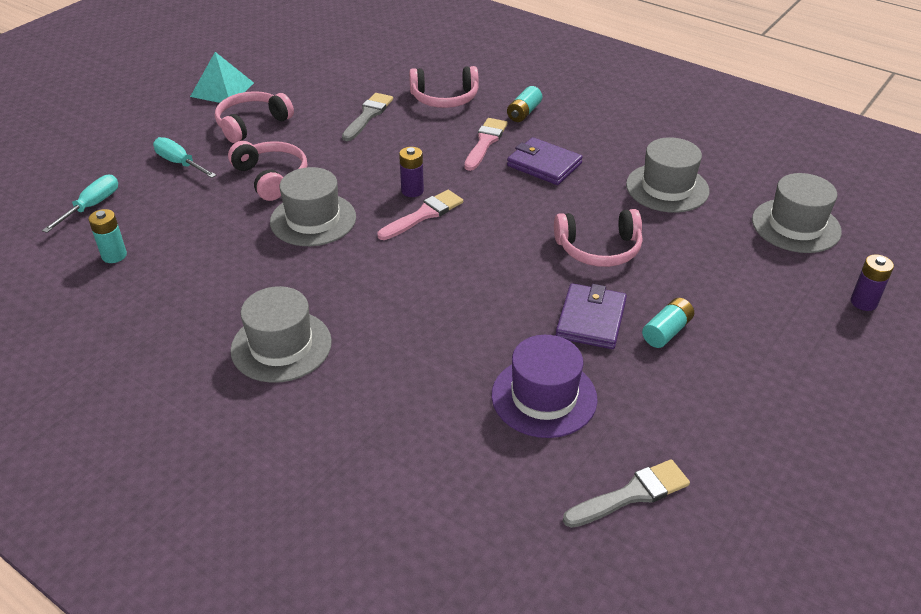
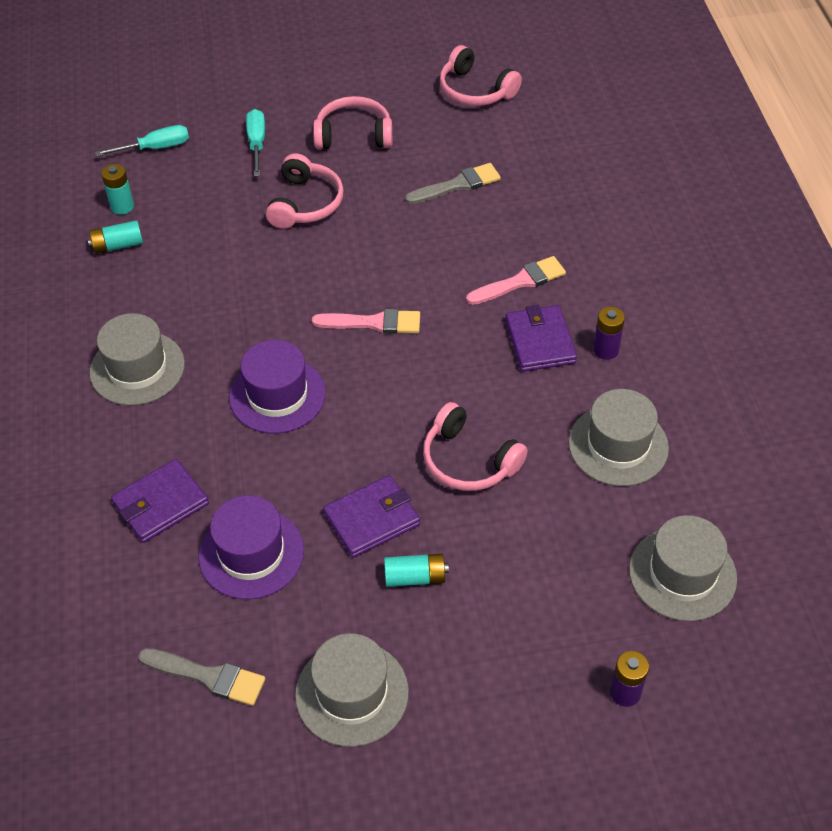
camera: 45 degrees right, 10 degrees up
(222, 89) = (374, 80): turquoise pyramid -> none
(313, 219) = (287, 268): grey hat -> grey hat (352, 693)
(412, 191) = (394, 292): purple battery -> purple battery (606, 350)
(418, 294) = (277, 395): none -> purple hat
(430, 416) = (161, 503): none -> purple wallet
(444, 98) = (548, 207): pink headphones -> pink headphones (475, 90)
(524, 113) = (600, 271): turquoise battery -> turquoise battery (118, 245)

